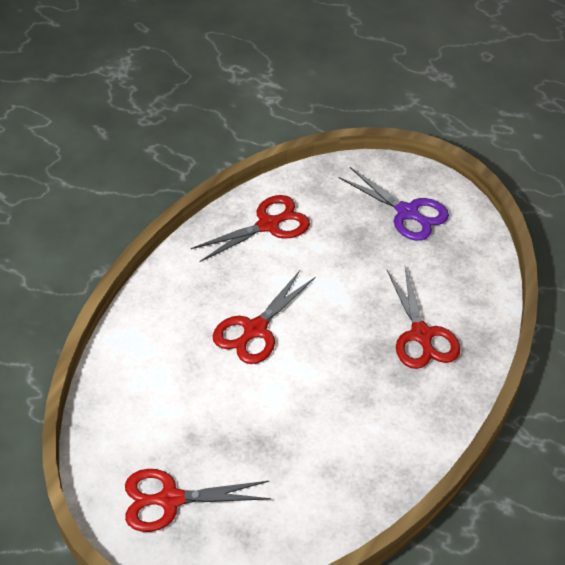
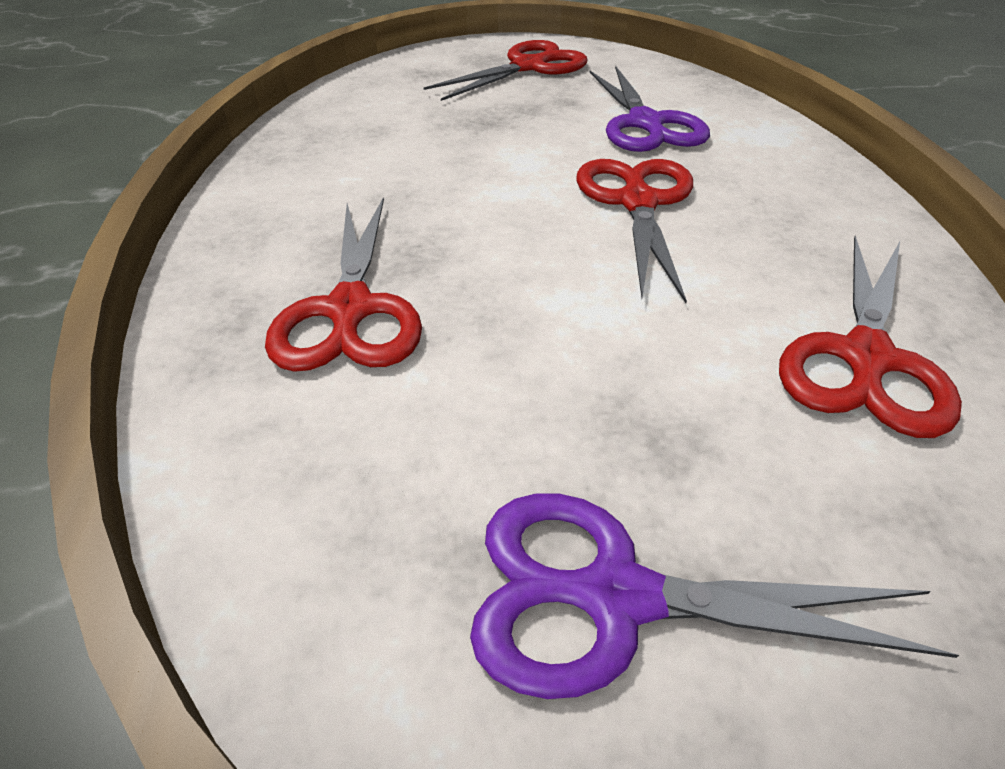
camera: 145 degrees right, 5 degrees down
(178, 387) = (645, 123): none -> purple scissors
(421, 335) = (350, 309): red scissors -> red scissors turned 135 degrees counterclockwise

